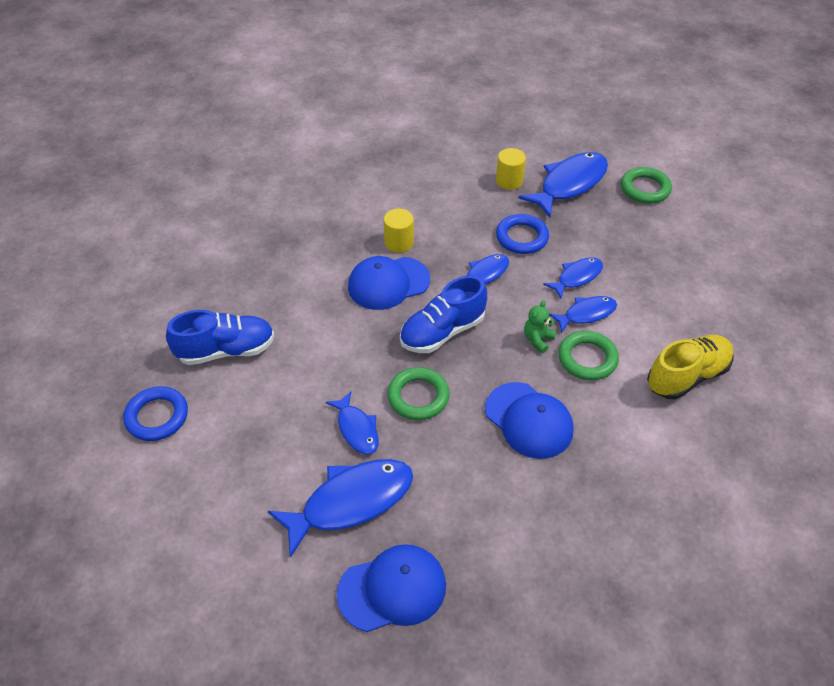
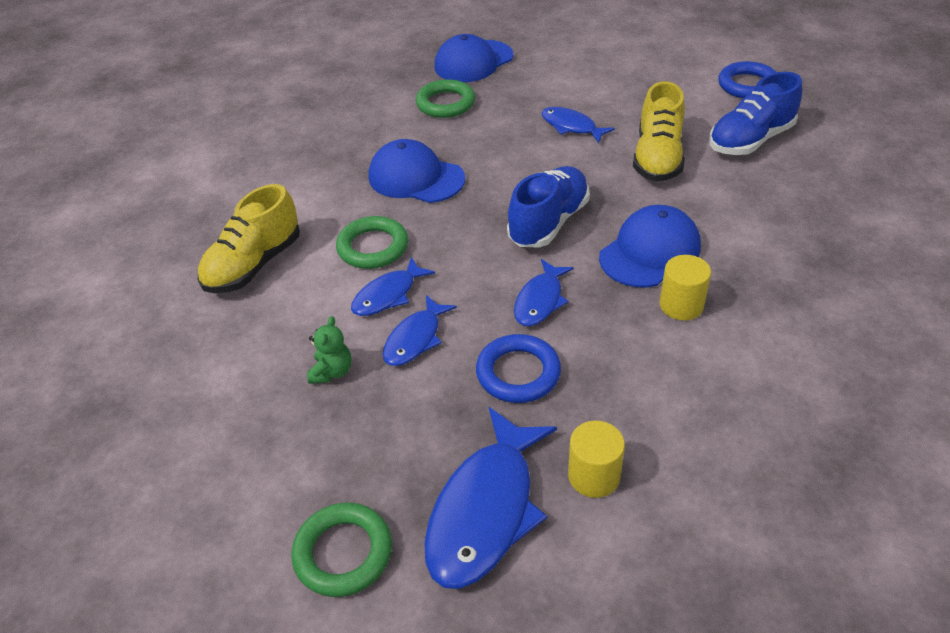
camera: 160 degrees right, 5 degrees down
(314, 361) = (657, 158): none -> yellow shoe
(351, 502) = (538, 88): blue fish -> none
(418, 397) = (533, 163): green ring -> green ring (445, 103)
(538, 340) = (436, 248): green teddy bear -> green teddy bear (332, 372)

